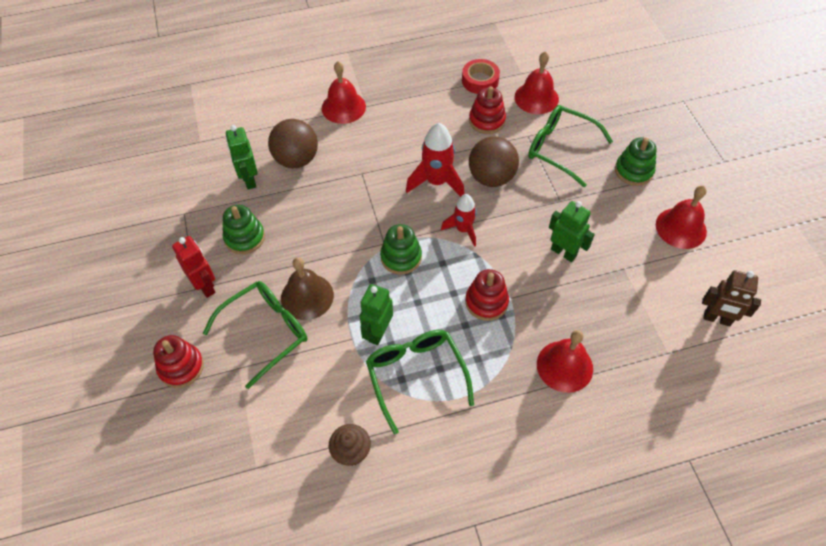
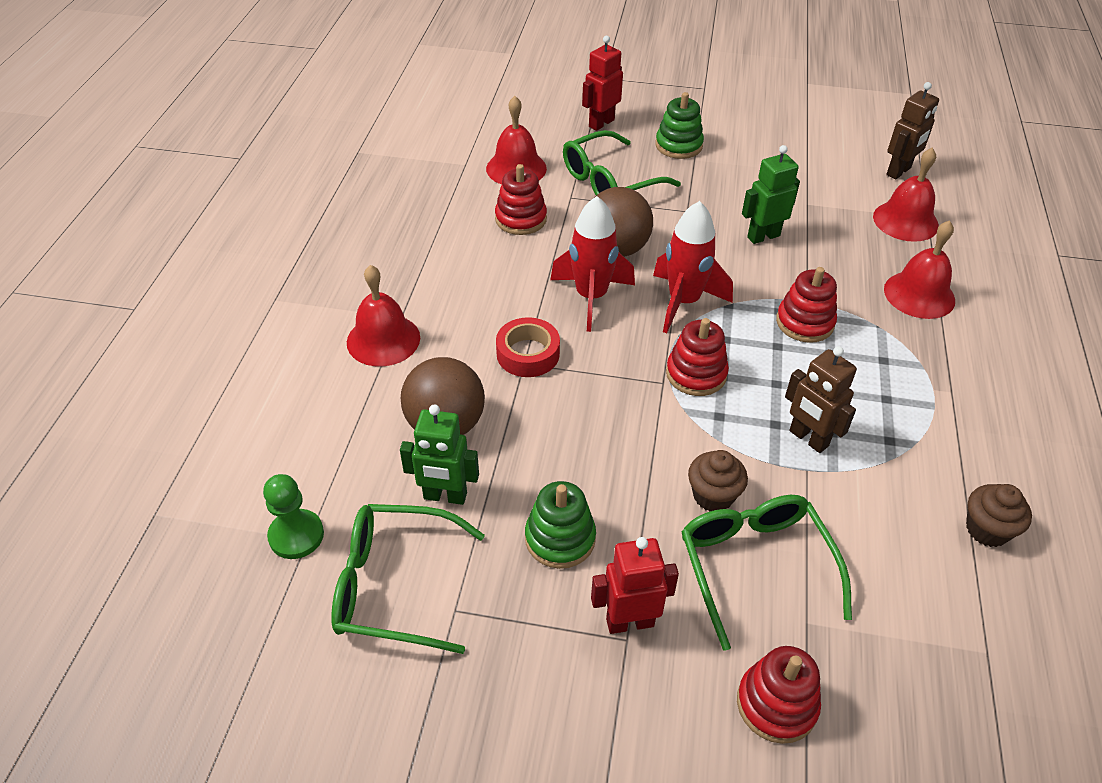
camera: 65 degrees left, 10 degrees down
(200, 136) = (296, 535): none -> green pawn
(307, 296) = (713, 496): brown bell -> brown cupcake
(378, 332) = (808, 439): green robot -> brown robot
(401, 257) = (696, 374): green stacking toy -> red stacking toy
(416, 375) = (889, 424): green glasses -> green glasses (394, 585)
(463, 229) = (683, 302): red rocket -> red rocket, size x1.54
(480, 81) = (448, 200): red tape -> red tape (528, 354)
(624, 120) = (601, 123): none -> red robot
(681, 228) = (774, 147): red bell -> red bell (905, 221)

